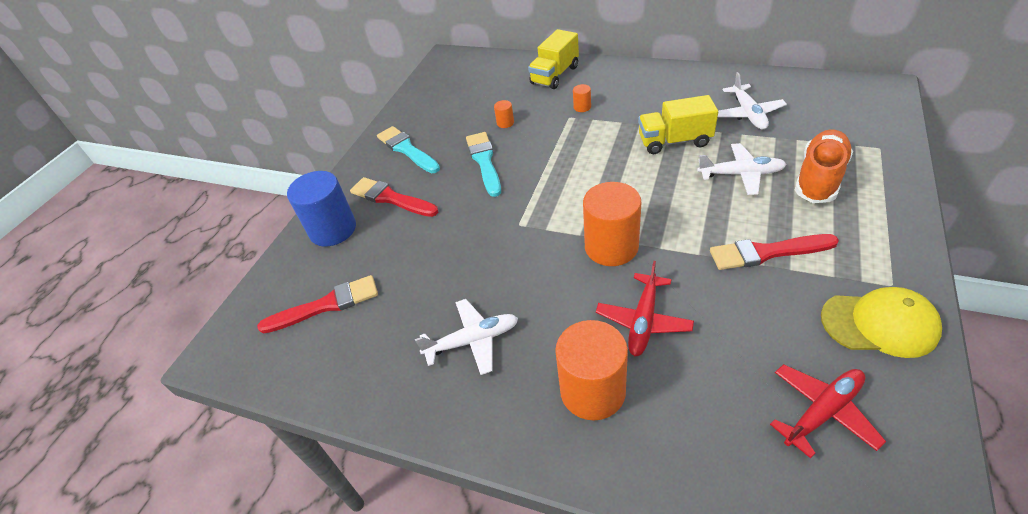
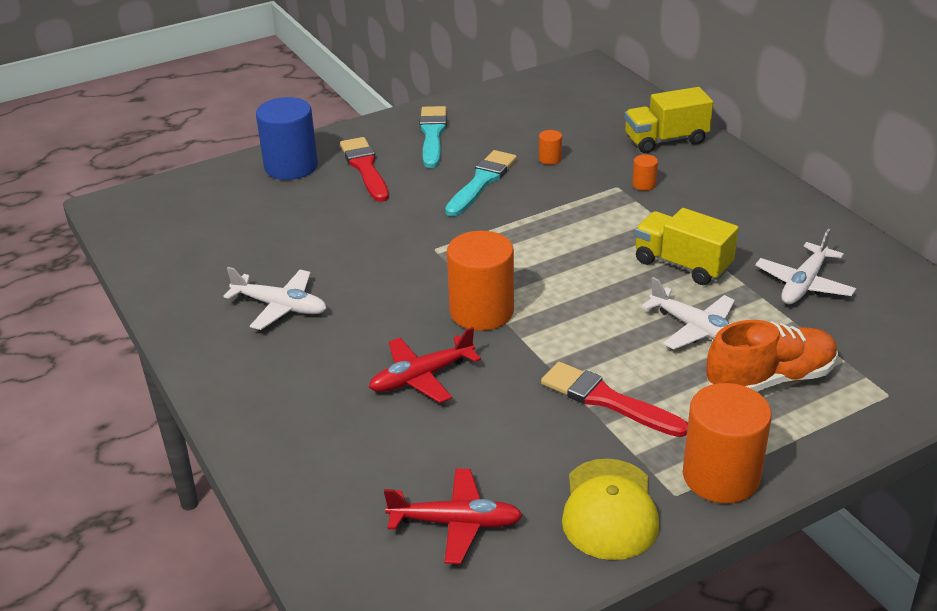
camera: 35 degrees right, 10 degrees down
(326, 305) = (217, 218): red brush -> none
(592, 391) = (313, 393): orange cylinder -> orange cylinder (721, 476)
(879, 324) = (609, 509): yellow cap -> yellow cap turned 45 degrees clockwise

